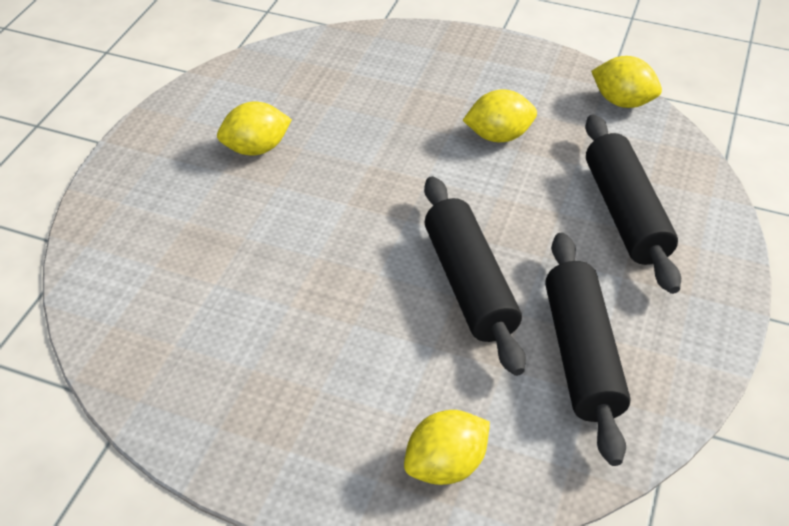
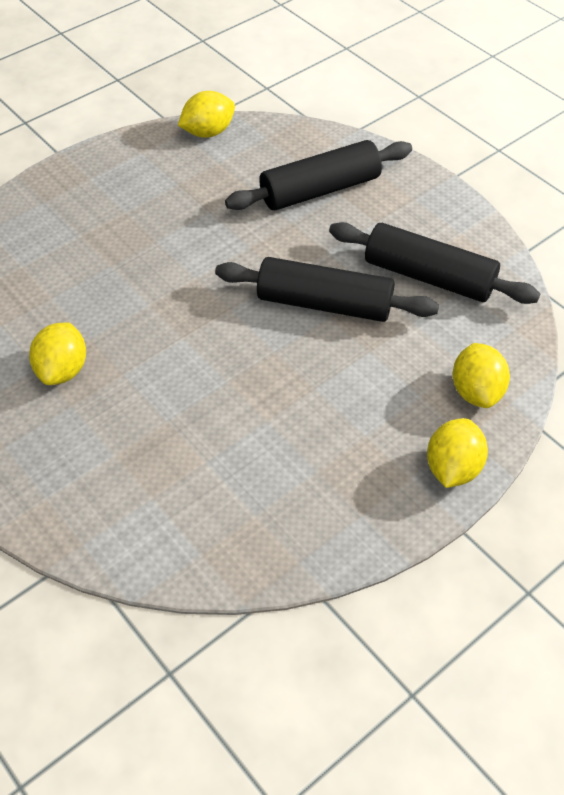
camera: 60 degrees left, 5 degrees up
(498, 136) = (184, 214): yellow lemon -> yellow lemon (452, 468)
(625, 213) = (320, 190): black rolling pin -> black rolling pin turned 45 degrees counterclockwise

